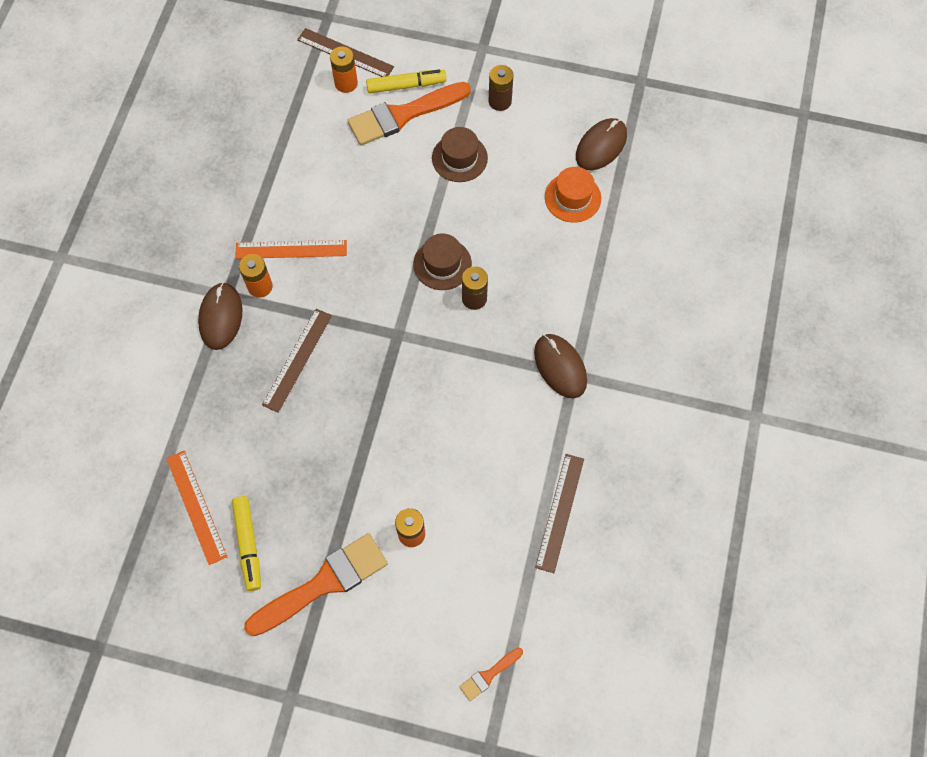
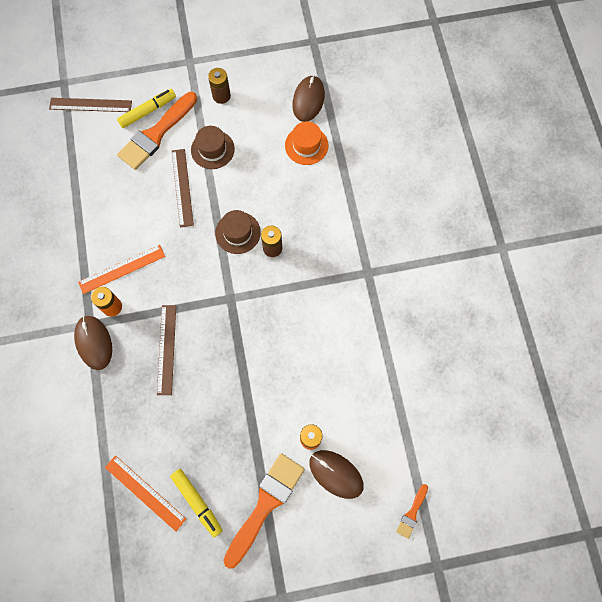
camera: 25 degrees left, 5 degrees up
(346, 83) = (102, 127): orange battery -> none
(560, 367) = (356, 271): brown mouse -> brown mouse (336, 474)
(560, 512) = (405, 375): brown ruler -> brown ruler (182, 187)

